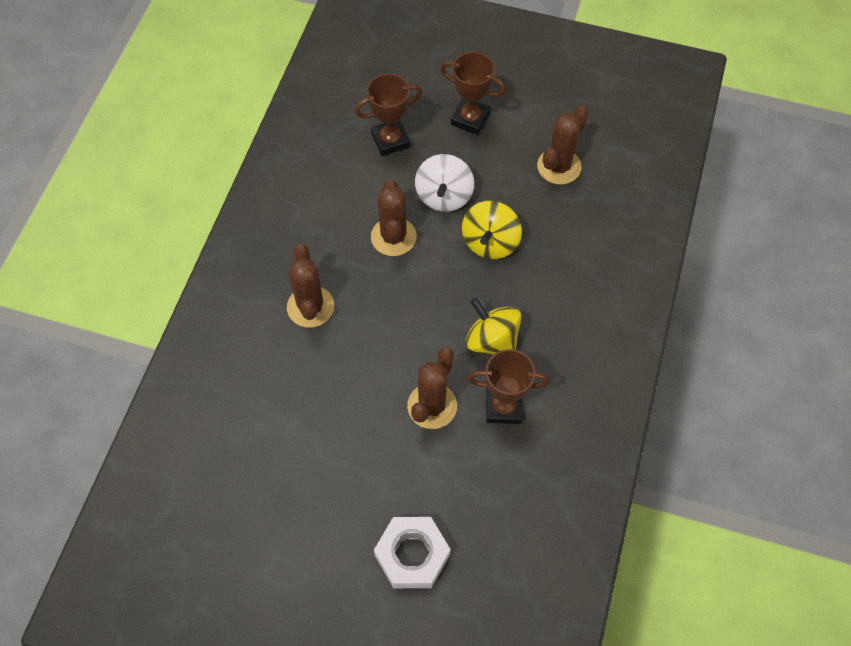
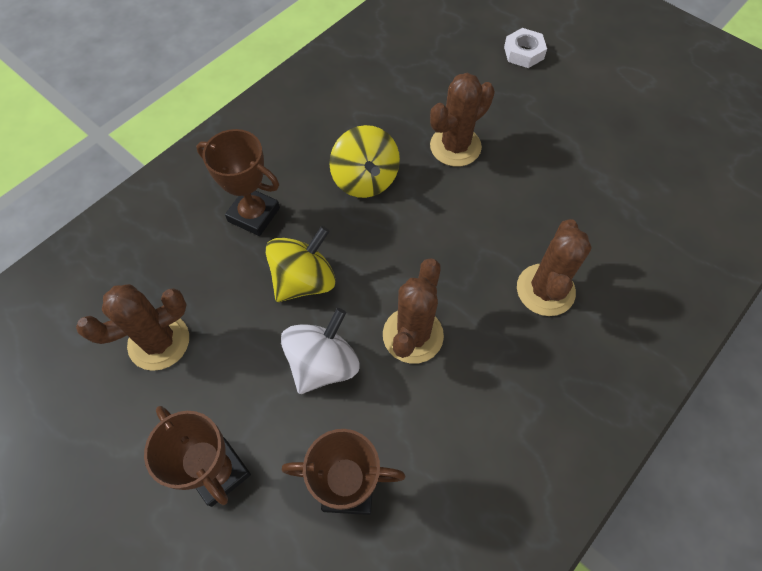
camera: 155 degrees left, 0 degrees up
(412, 555) = (523, 53): white nut -> white nut, size x0.64
(503, 407) = (389, 122): brown trophy -> brown trophy (254, 215)

